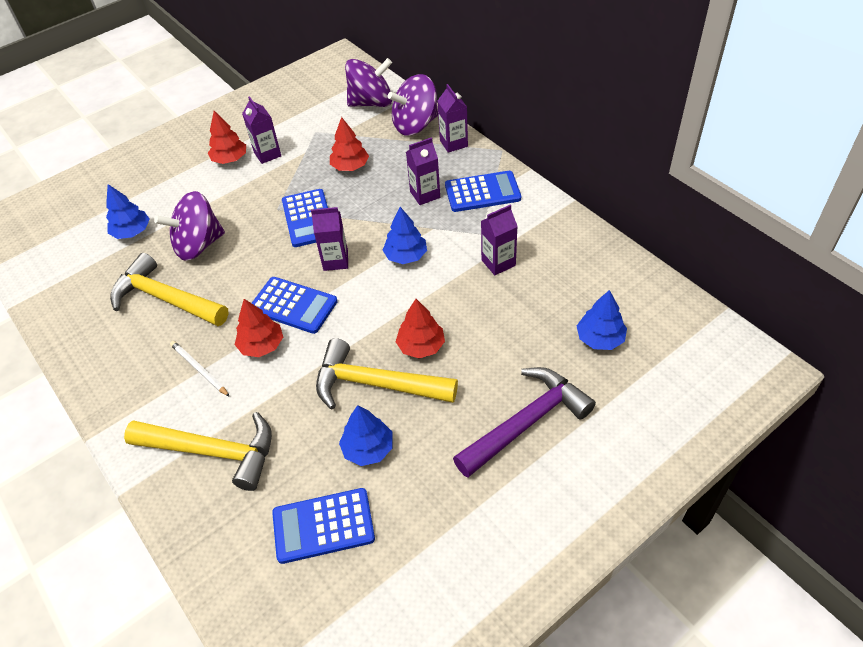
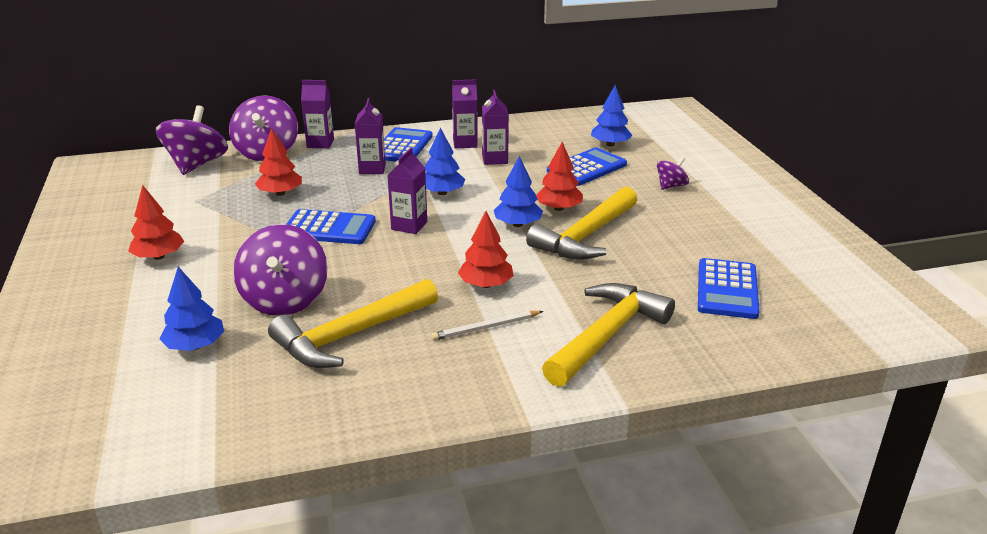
camera: 70 degrees left, 20 degrees down
(267, 154) = (188, 233): purple carton -> purple carton (465, 143)
(293, 305) = (447, 258): blue calculator -> blue calculator (587, 168)
(368, 448) = (656, 253): blue tree -> blue tree (518, 224)
(526, 422) = (671, 186): purple hammer -> purple spinning top

